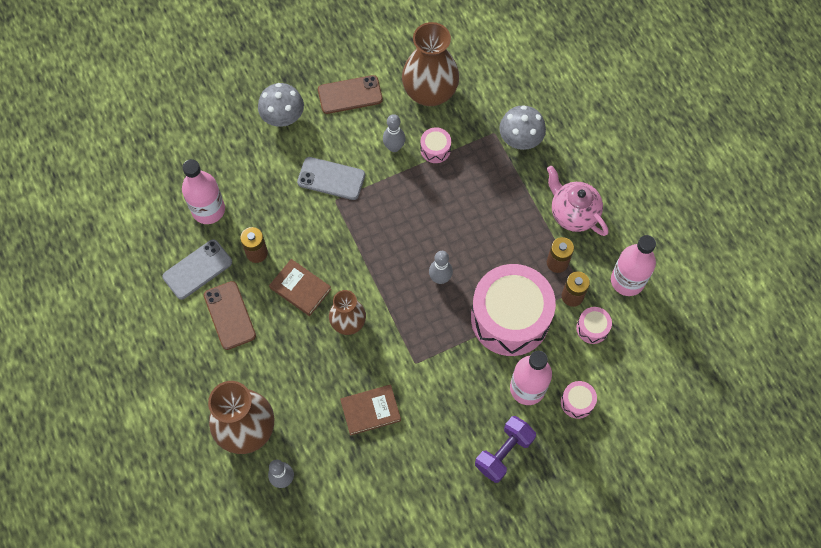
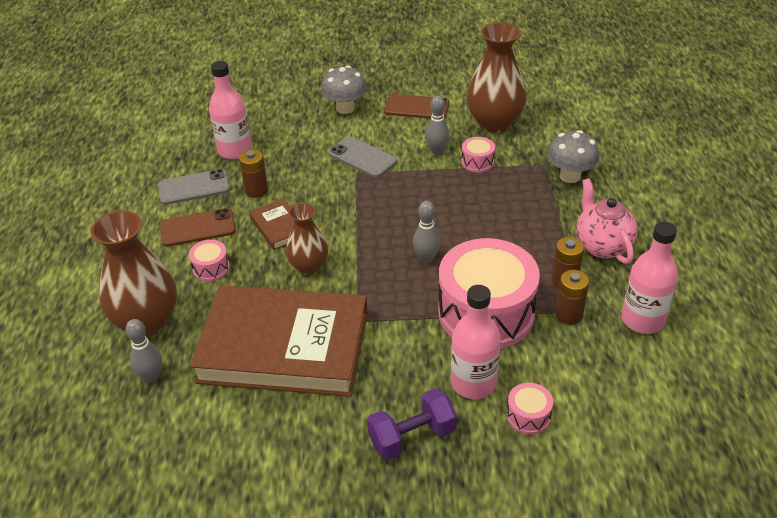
camera: 25 degrees right, 25 degrees down
(229, 315) = (198, 228): brown phone -> brown phone turned 75 degrees clockwise
(370, 410) = (284, 347): brown book -> brown book, size x2.42
(592, 328) = (580, 350): pink drum -> pink drum (211, 268)

